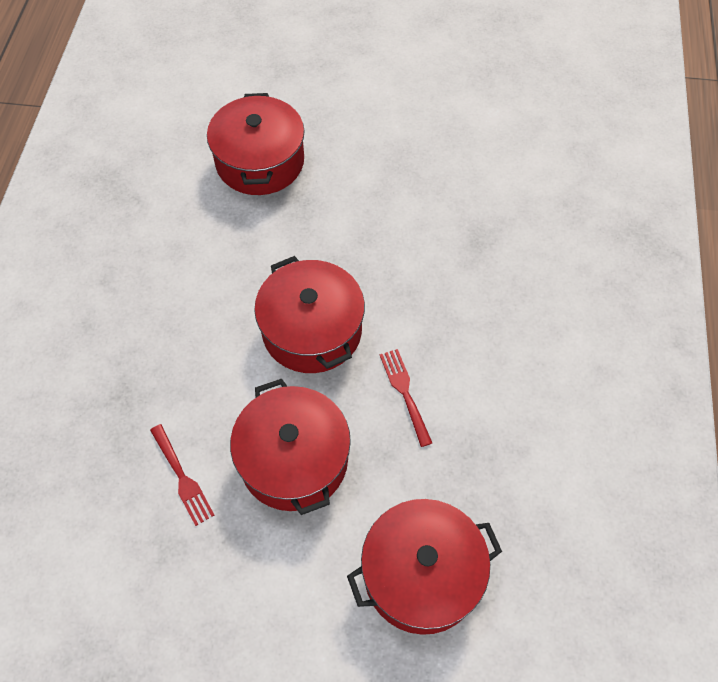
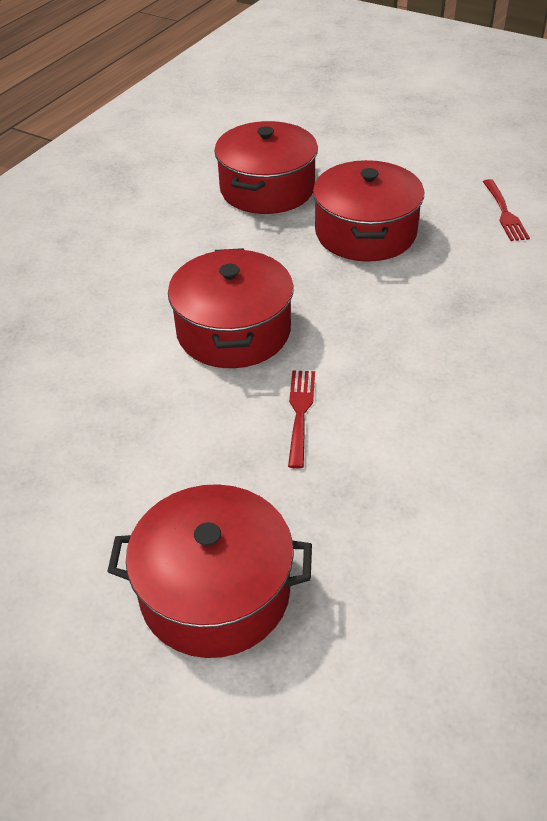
camera: 25 degrees right, 15 degrees down
(182, 477) = (22, 413): red fork -> red fork (504, 213)
(293, 460) = (143, 434): red pot -> red pot (365, 232)

